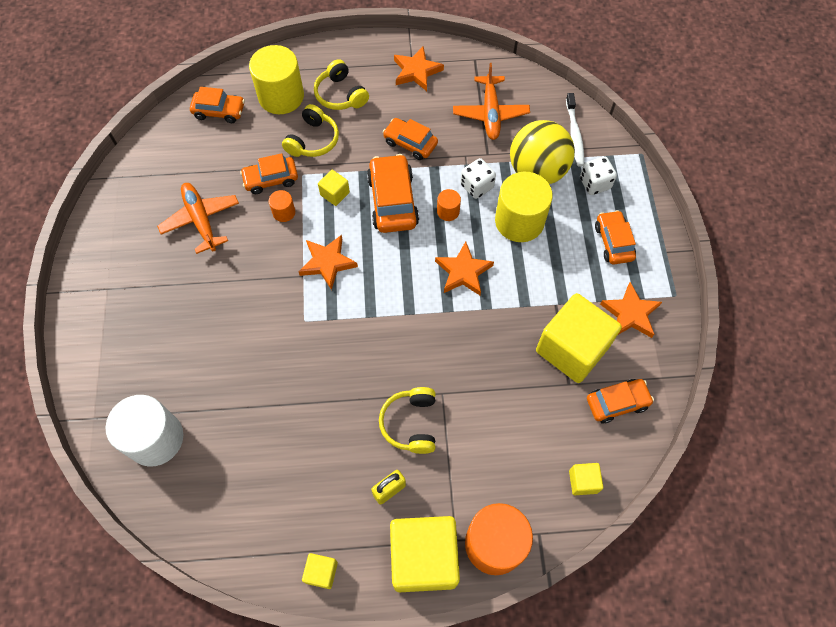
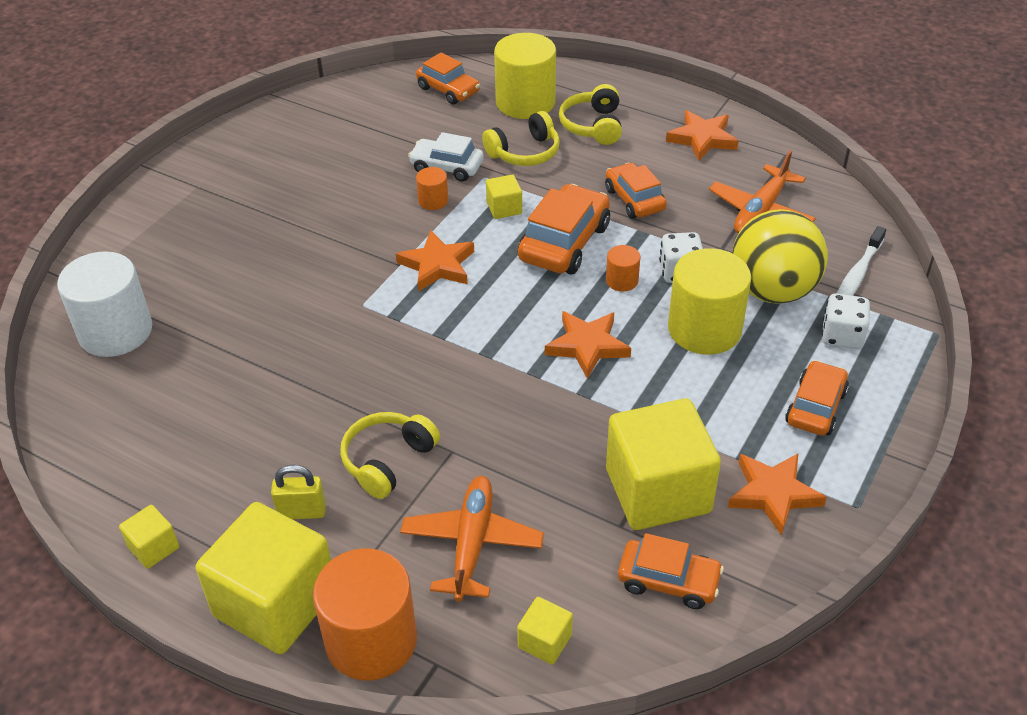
camera: 35 degrees right, 20 degrees down
(201, 220) = (342, 170): orange plane -> orange plane (472, 543)
(271, 179) = (447, 167): orange car -> white car

